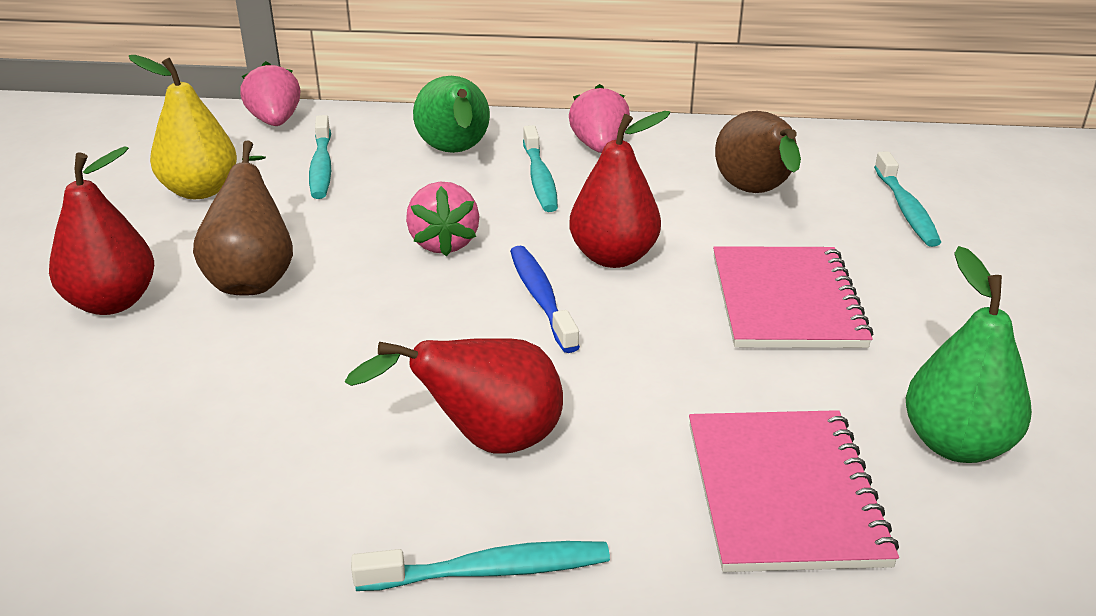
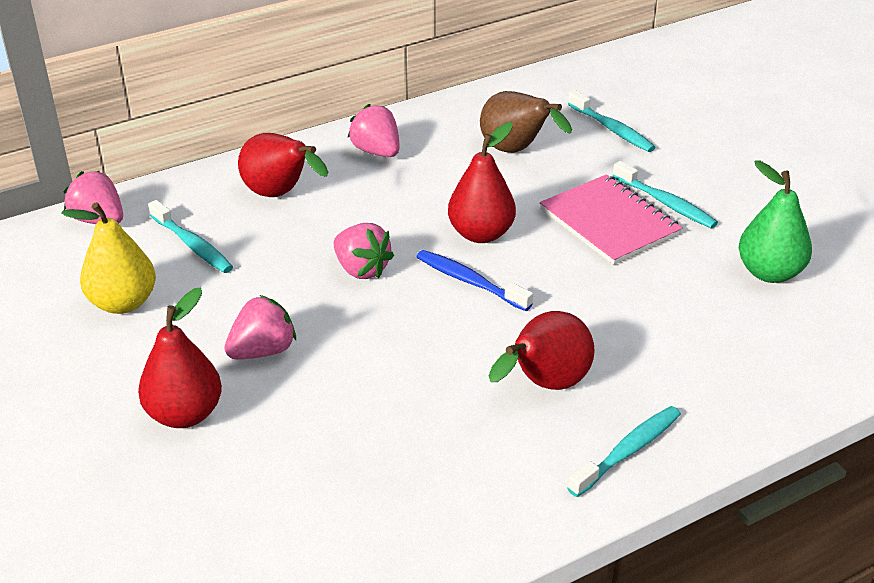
camera: 35 degrees left, 5 degrees up
(253, 278) = (263, 351): brown pear -> pink strawberry
(455, 153) = (280, 194): green pear -> red pear
(539, 178) = (366, 193): turquoise toothbrush -> turquoise toothbrush (666, 203)
(783, 493) = (719, 338): pink notebook -> none

